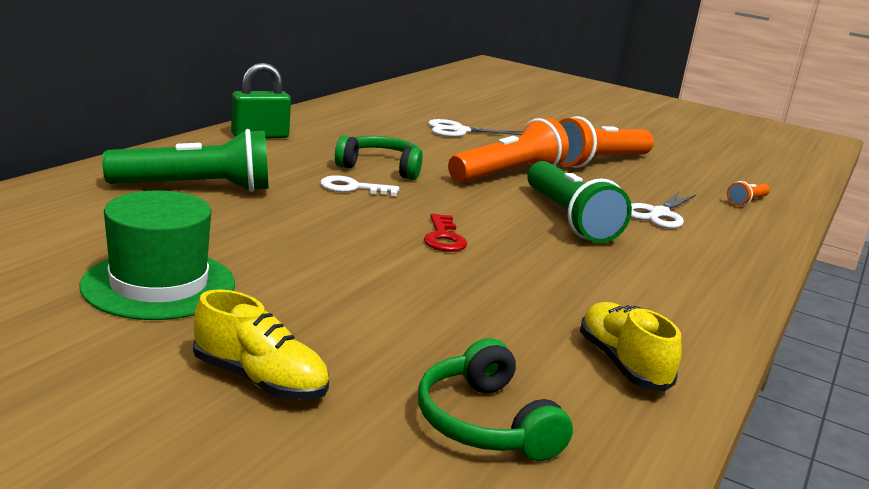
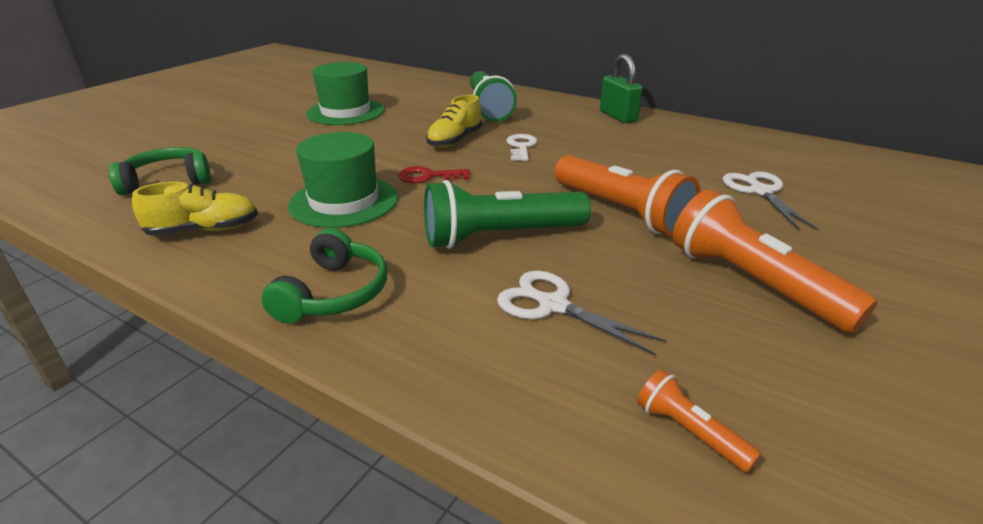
camera: 95 degrees right, 10 degrees up
(260, 380) = (240, 135): yellow shoe -> yellow shoe (455, 140)
(381, 168) = (581, 155): green headphones -> green headphones (334, 293)
(520, 283) = (344, 201): none -> green hat

